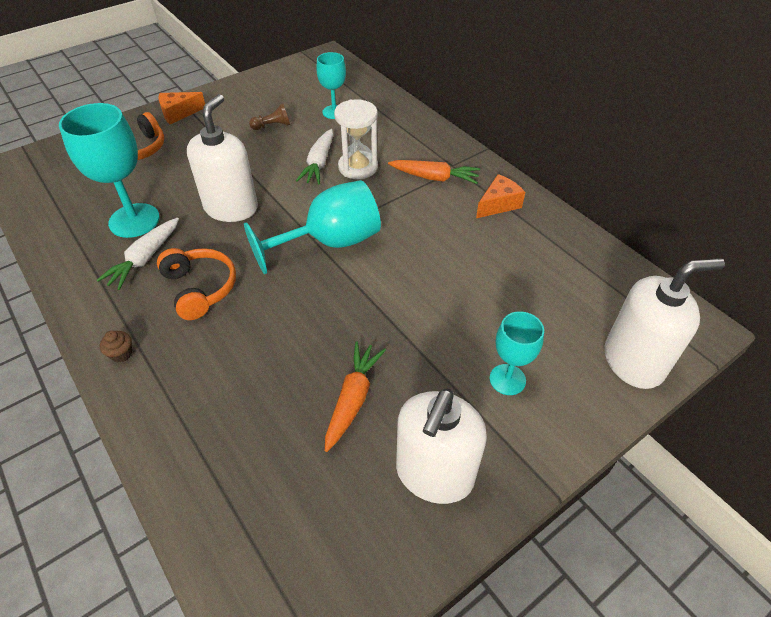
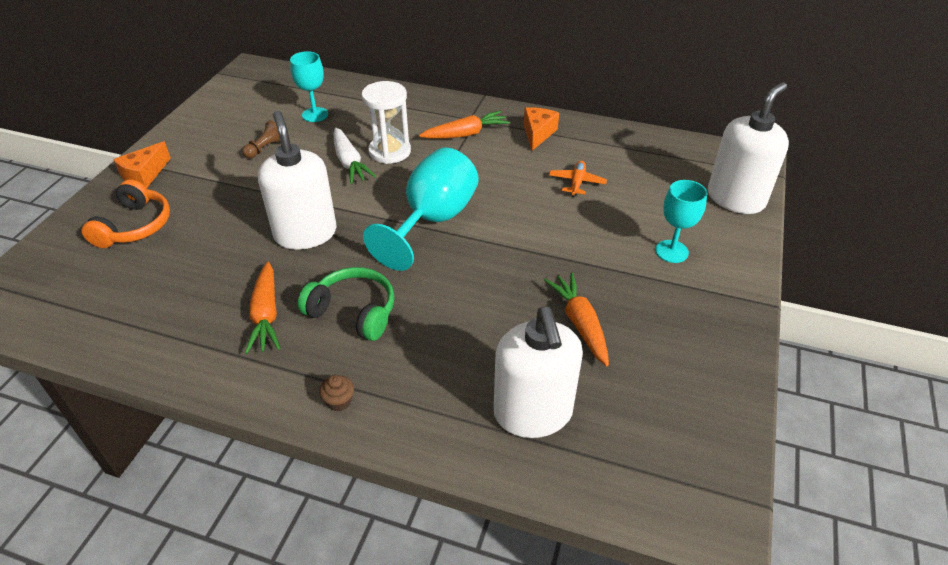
camera: 35 degrees left, 5 degrees down
(134, 220) = (213, 288): turquoise goblet -> none
(145, 259) = (266, 315): white carrot -> orange carrot
(199, 288) = (353, 312): orange headphones -> green headphones
(434, 474) = (690, 339): white soap dispenser -> white soap dispenser (533, 413)
(486, 267) = (577, 183): none -> orange plane

